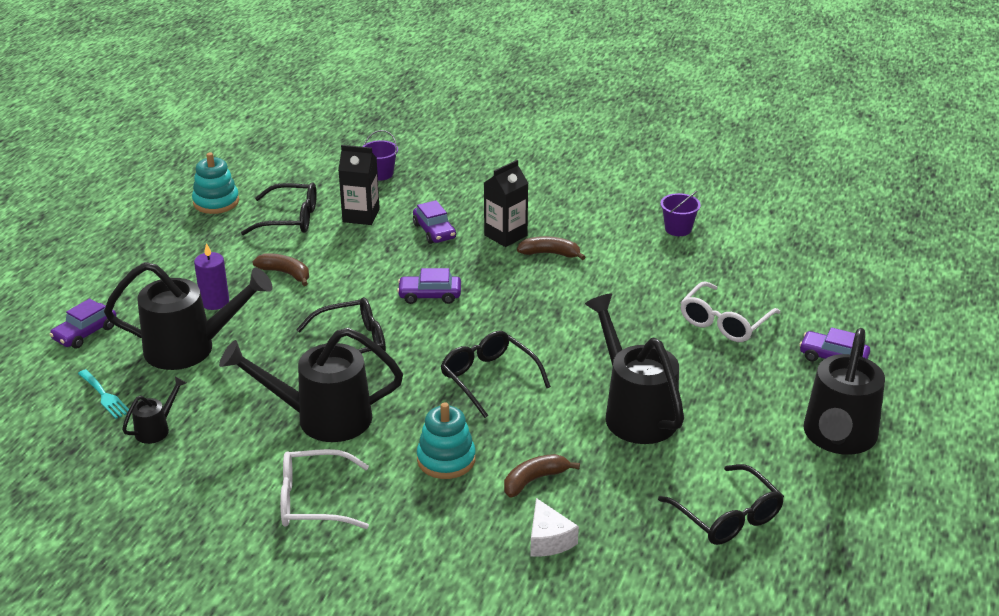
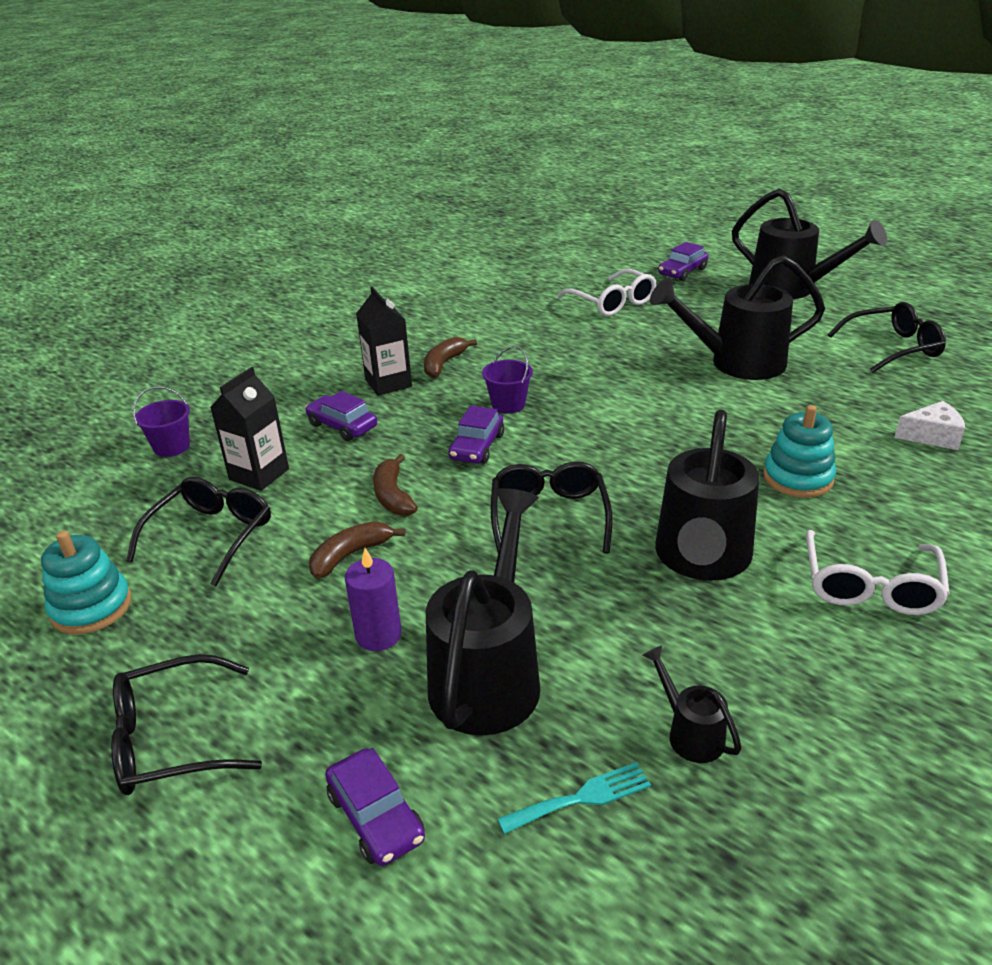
camera: 70 degrees left, 0 degrees up
(434, 231) = (342, 426): purple car -> purple car turned 135 degrees counterclockwise
(489, 379) = (657, 431): black glasses -> black glasses (172, 739)
(534, 480) = (837, 430): brown banana -> brown banana (393, 496)
(678, 229) = (448, 297): purple bucket -> purple bucket (508, 404)

